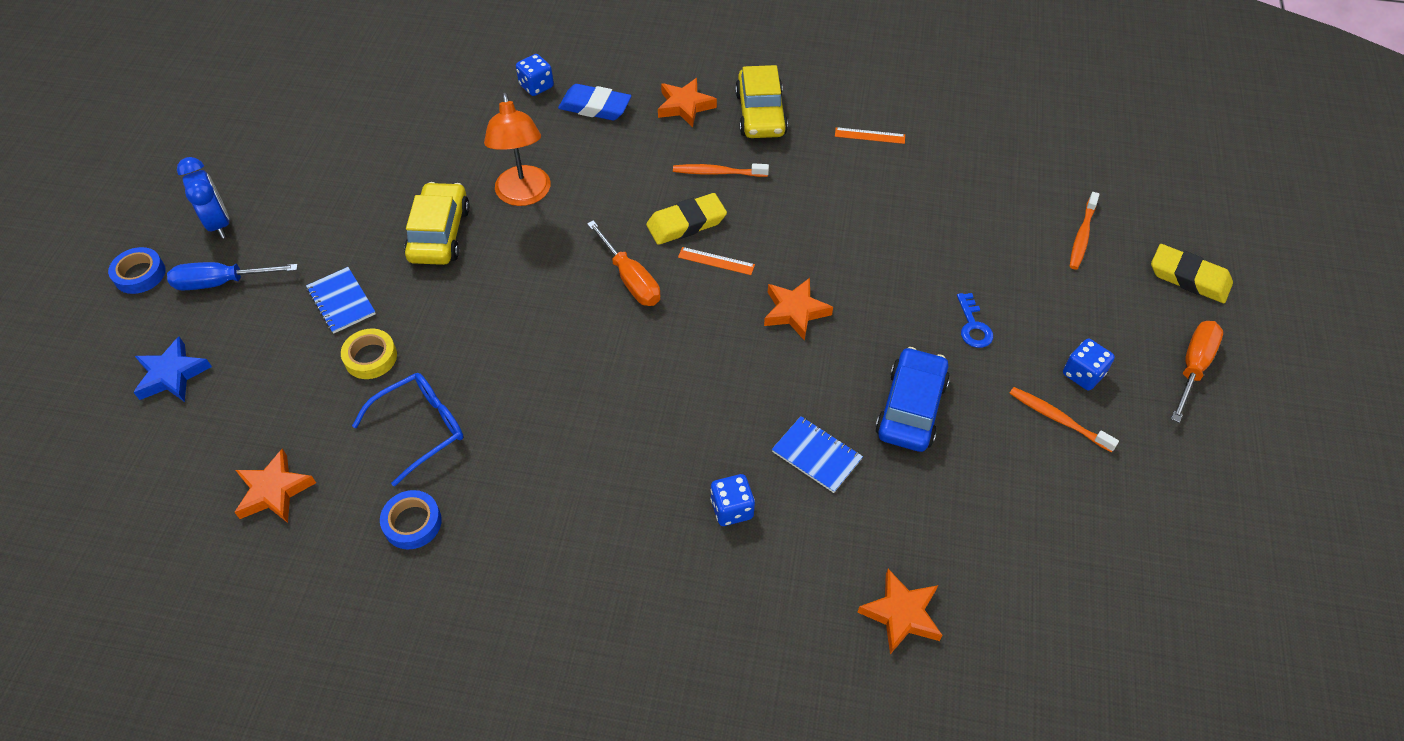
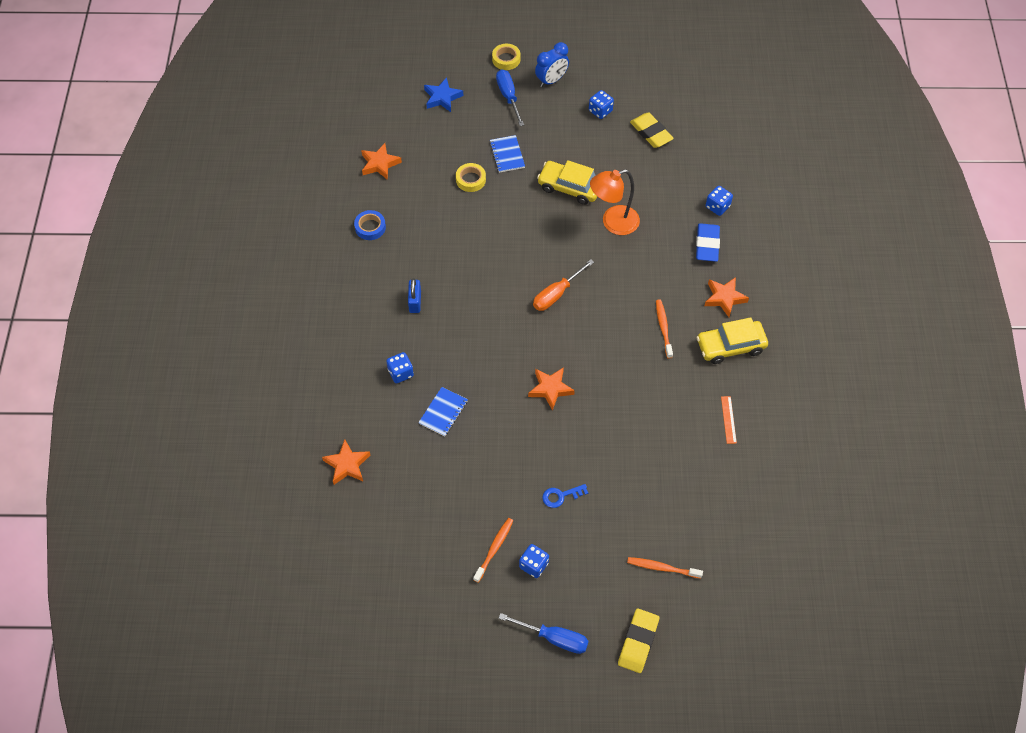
camera: 80 degrees right, 5 degrees up
(140, 274) = (506, 59): blue tape -> yellow tape
(311, 176) = (600, 111): none -> blue dice
(341, 301) = (507, 155): blue notebook -> blue notebook turned 60 degrees counterclockwise
(420, 428) = (428, 215): blue glasses -> none
(439, 233) = (570, 187): yellow car -> yellow car turned 150 degrees counterclockwise
(593, 470) = (415, 302): none -> blue padlock
(686, 223) = (611, 317): yellow eraser -> yellow eraser (651, 133)
(716, 261) = (583, 339): orange ruler -> none
(911, 408) = (487, 461): blue car -> none
(1193, 367) = (554, 638): orange screwdriver -> blue screwdriver

